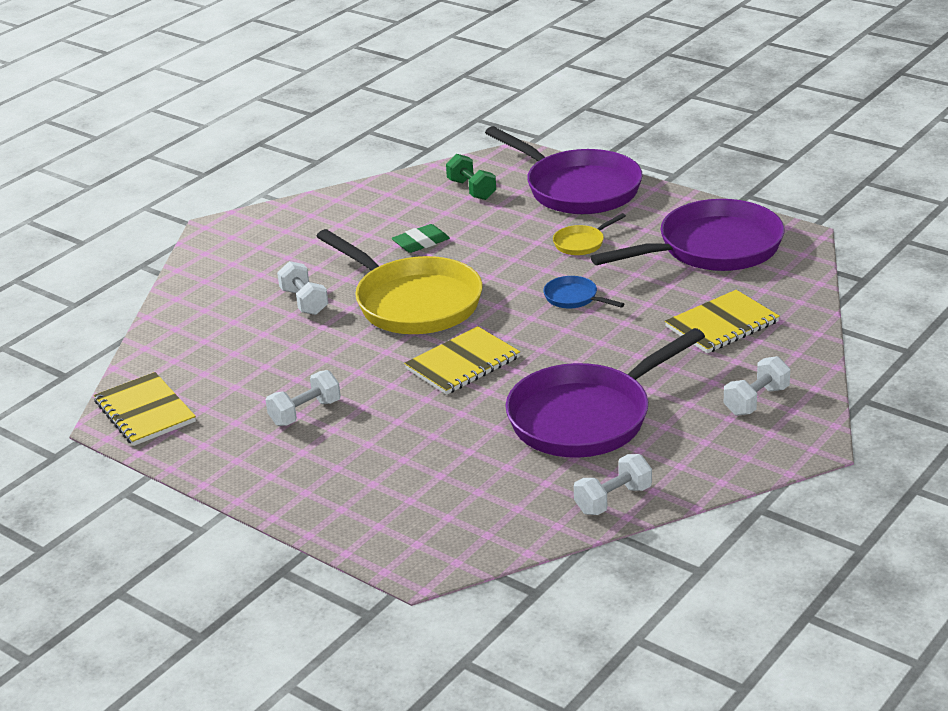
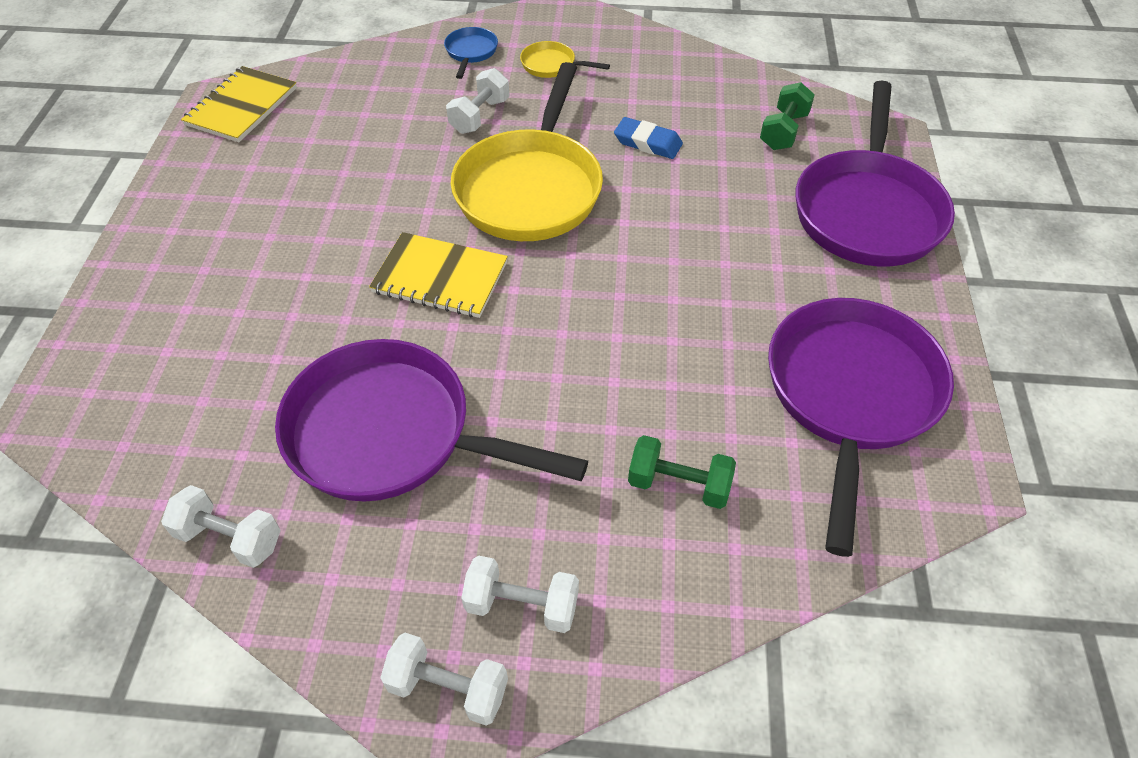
camera: 55 degrees right, 20 degrees up
(305, 413) = (288, 204): white dumbbell -> white dumbbell (448, 688)
(421, 243) = (647, 143): green eraser -> blue eraser
(574, 298) = (633, 311): blue pan -> blue pan (471, 52)
(581, 243) = (754, 266): yellow pan -> yellow pan (552, 65)
(712, 248) = (850, 395): purple pan -> purple pan turned 105 degrees counterclockwise
(722, 324) = (678, 484): yellow notebook -> green dumbbell

